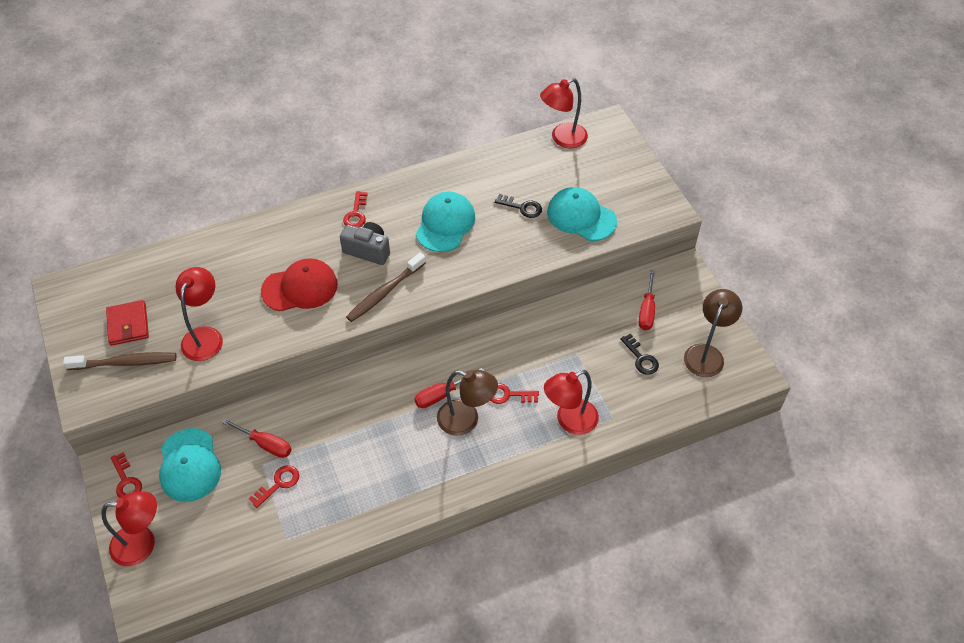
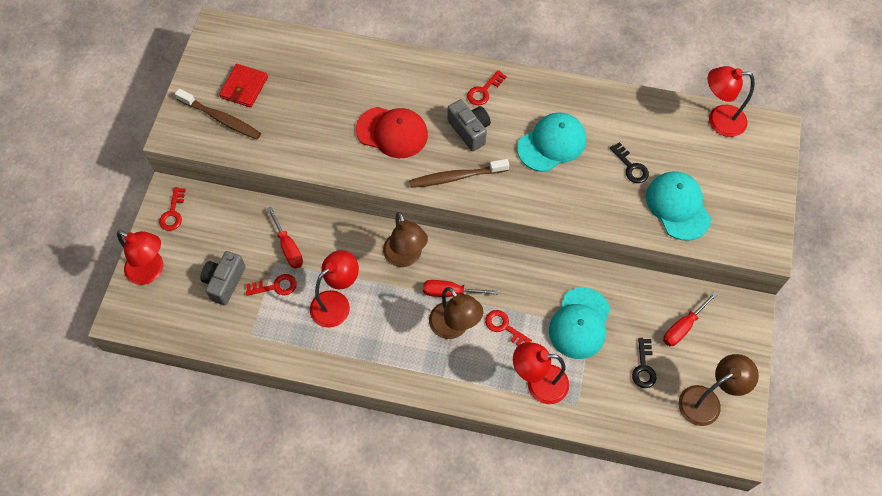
camera: 35 degrees right, 10 degrees up
(189, 465) = (223, 229): turquoise cap -> turquoise cap (580, 323)
(205, 336) = (292, 131): red lamp -> red lamp (336, 303)
(226, 510) = (224, 282): none -> grey camera
(380, 390) = (405, 257): none -> brown lamp

